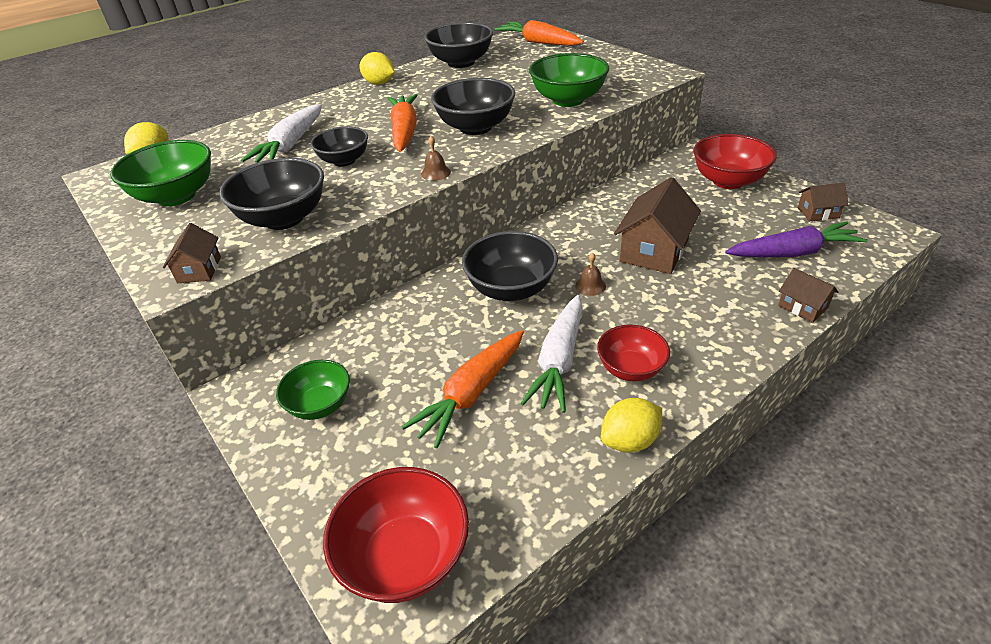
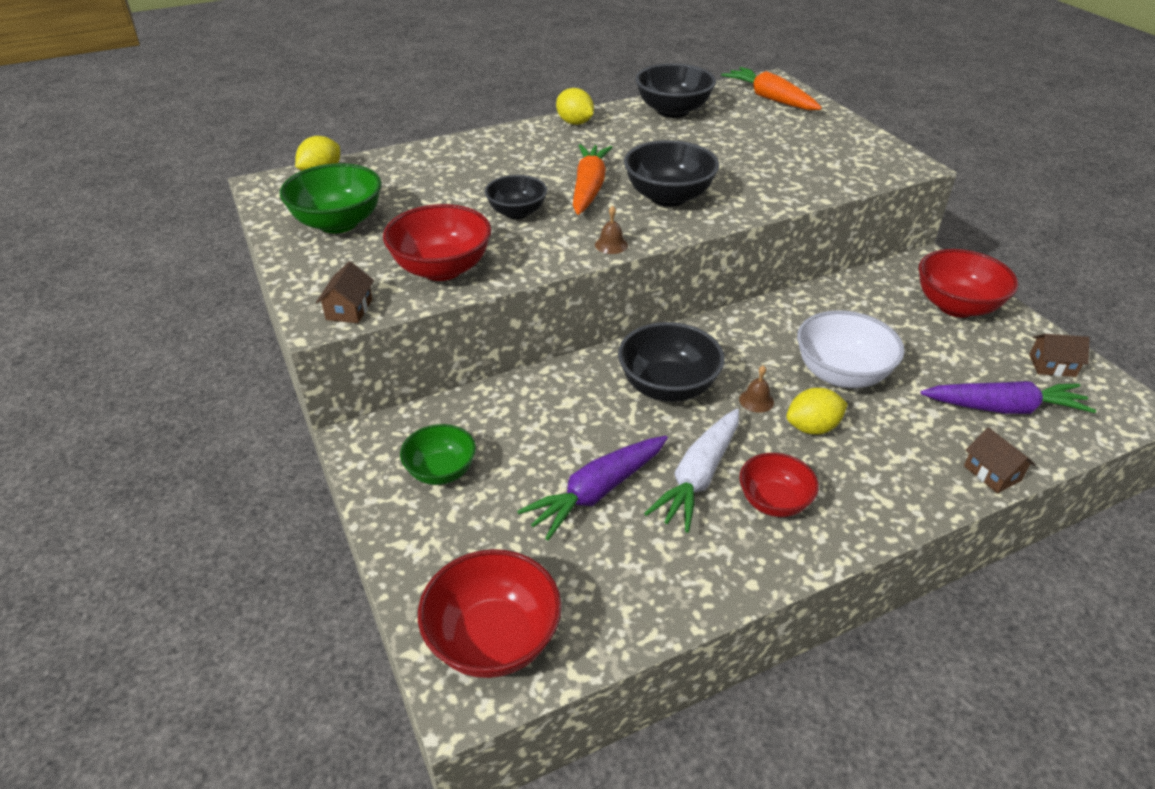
camera: 10 degrees right, 0 degrees up
(284, 218) = (442, 269): black bowl -> red bowl
(291, 144) = (464, 183): white carrot -> none
(471, 393) = (597, 492): orange carrot -> purple carrot
(568, 100) = (782, 180): green bowl -> none
(629, 441) = (750, 577): yellow lemon -> yellow lemon (812, 427)
(654, 250) = (841, 374): brown house -> white bowl

